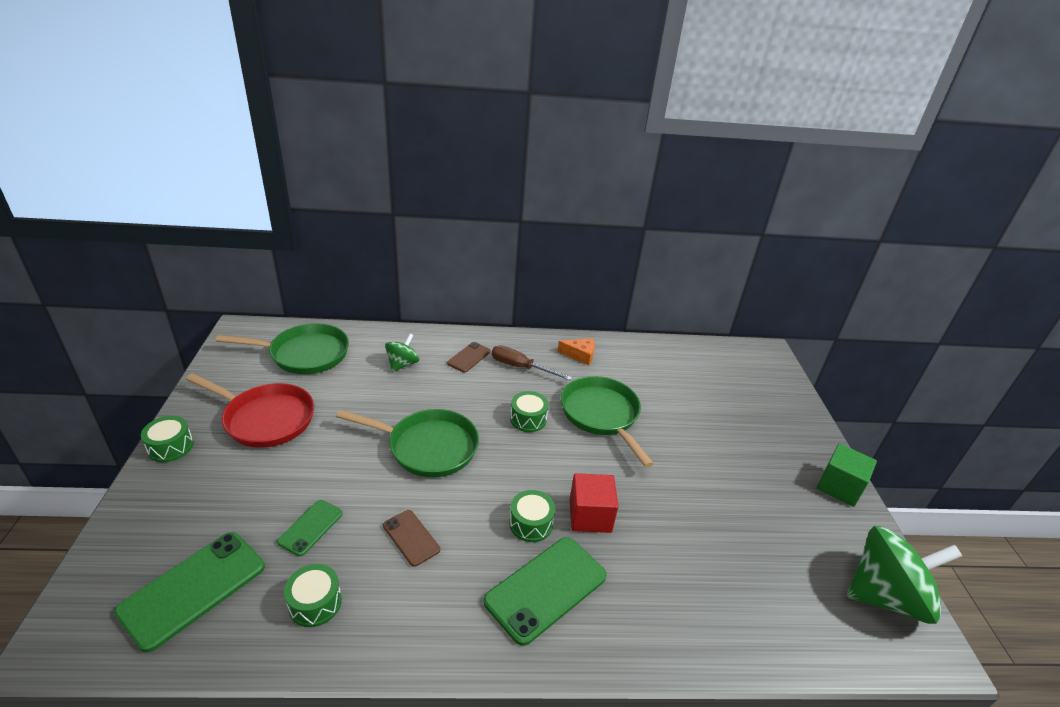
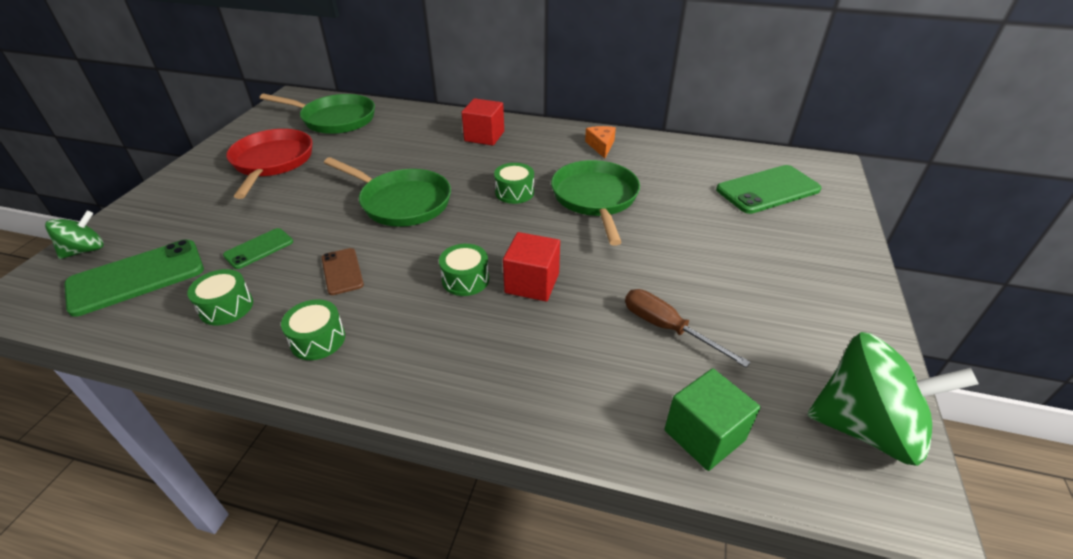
camera: 20 degrees right, 5 degrees up
(170, 447) = (185, 173): green drum -> green drum (318, 339)
(265, 418) = (272, 162): red pan -> red pan turned 135 degrees counterclockwise
(402, 364) = (417, 135): green spinning top -> green spinning top (85, 250)
(469, 357) = (484, 136): brown phone -> red cube
(521, 367) = (532, 149): brown screwdriver -> brown screwdriver (667, 328)
(546, 588) = (448, 338): green phone -> green phone (768, 190)
(580, 355) = (601, 146): orange cheese -> orange cheese turned 120 degrees counterclockwise
(839, 487) = (857, 305): green cube -> green cube (704, 435)

